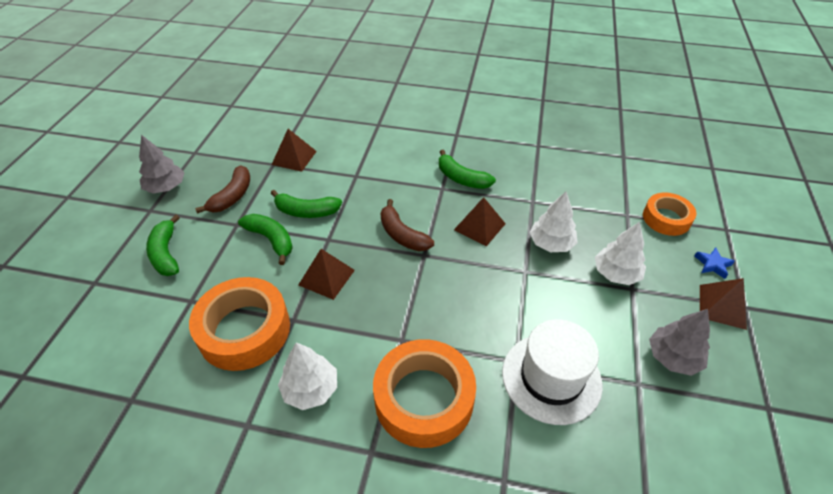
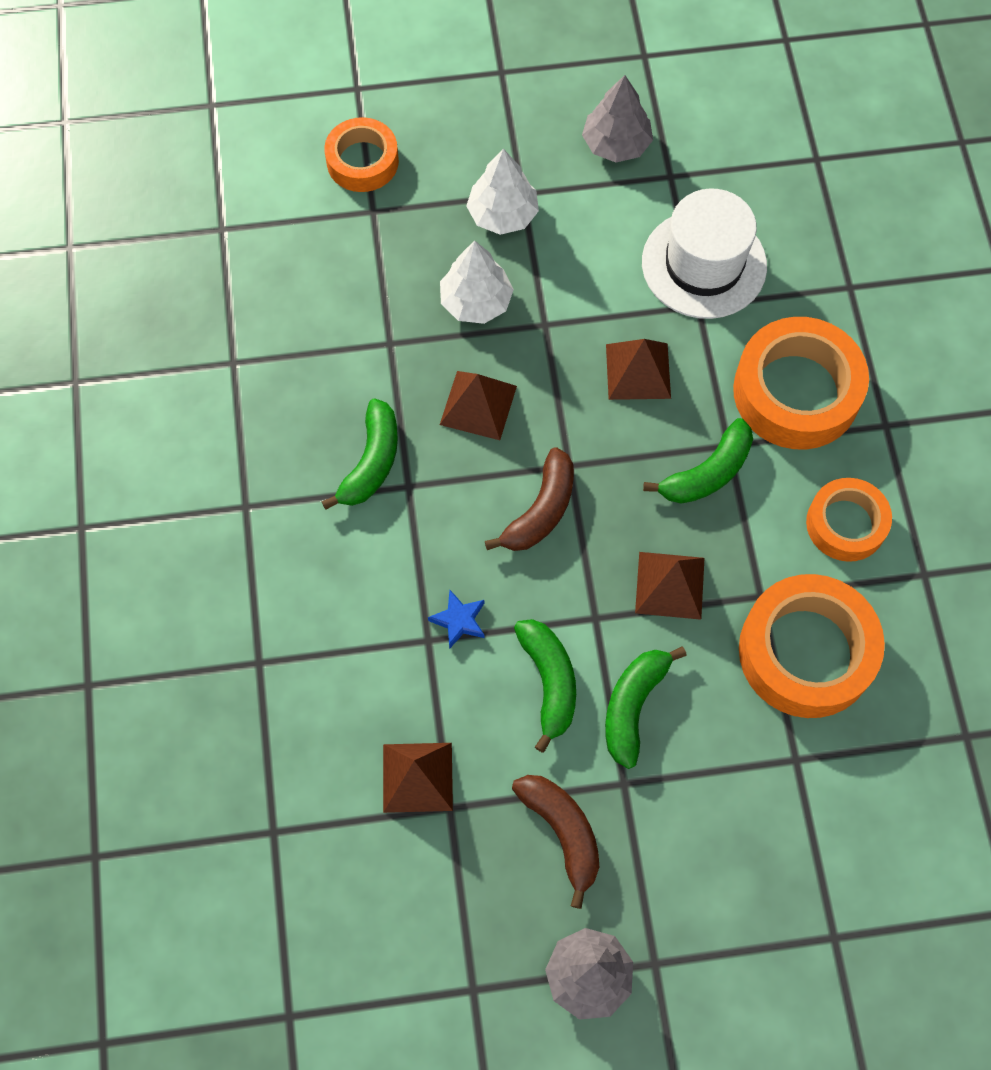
camera: 110 degrees left, 20 degrees up
(166, 254) = (732, 861): green banana -> green banana (707, 473)
(232, 196) = (562, 832): brown banana -> brown banana turned 60 degrees clockwise
(310, 389) = (846, 524): white tree -> orange tape
(713, 264) = (438, 105): blue star -> blue star (459, 620)
(722, 306) = (511, 95): brown pyramid -> brown pyramid (638, 371)

